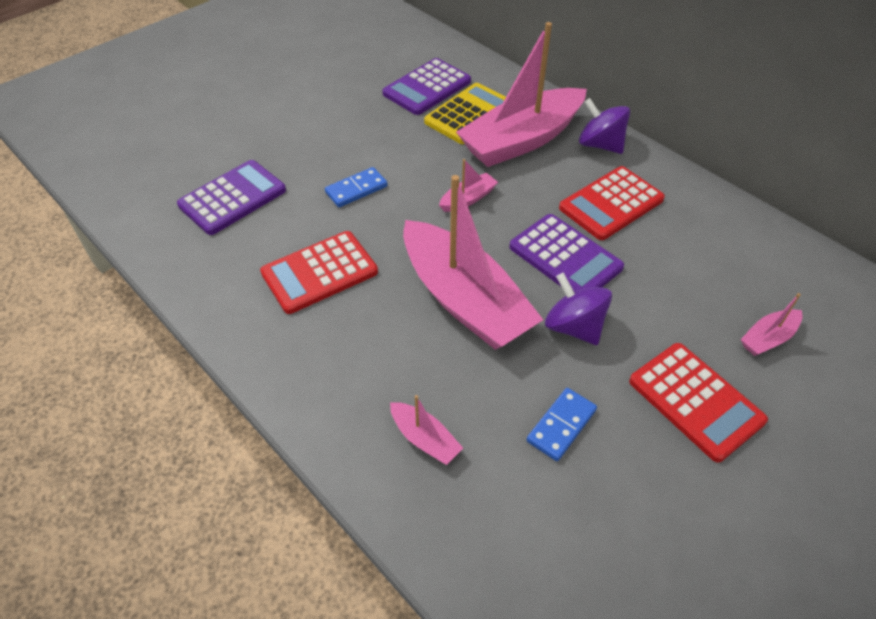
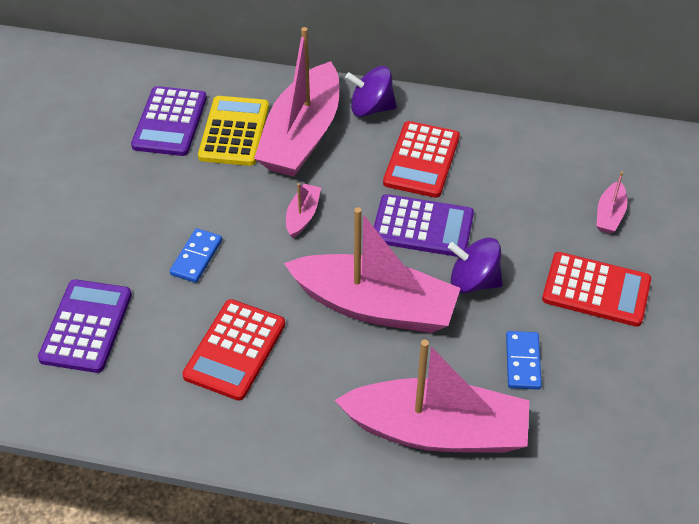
camera: 35 degrees left, 0 degrees up
(425, 439) = (437, 430): pink boat -> pink boat, size x2.40

